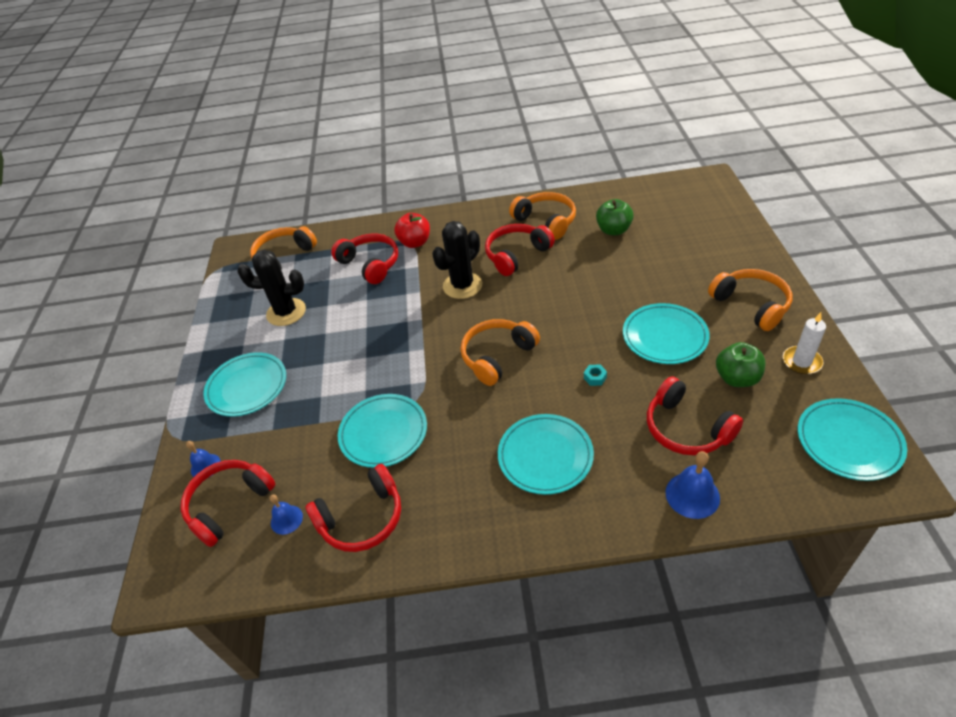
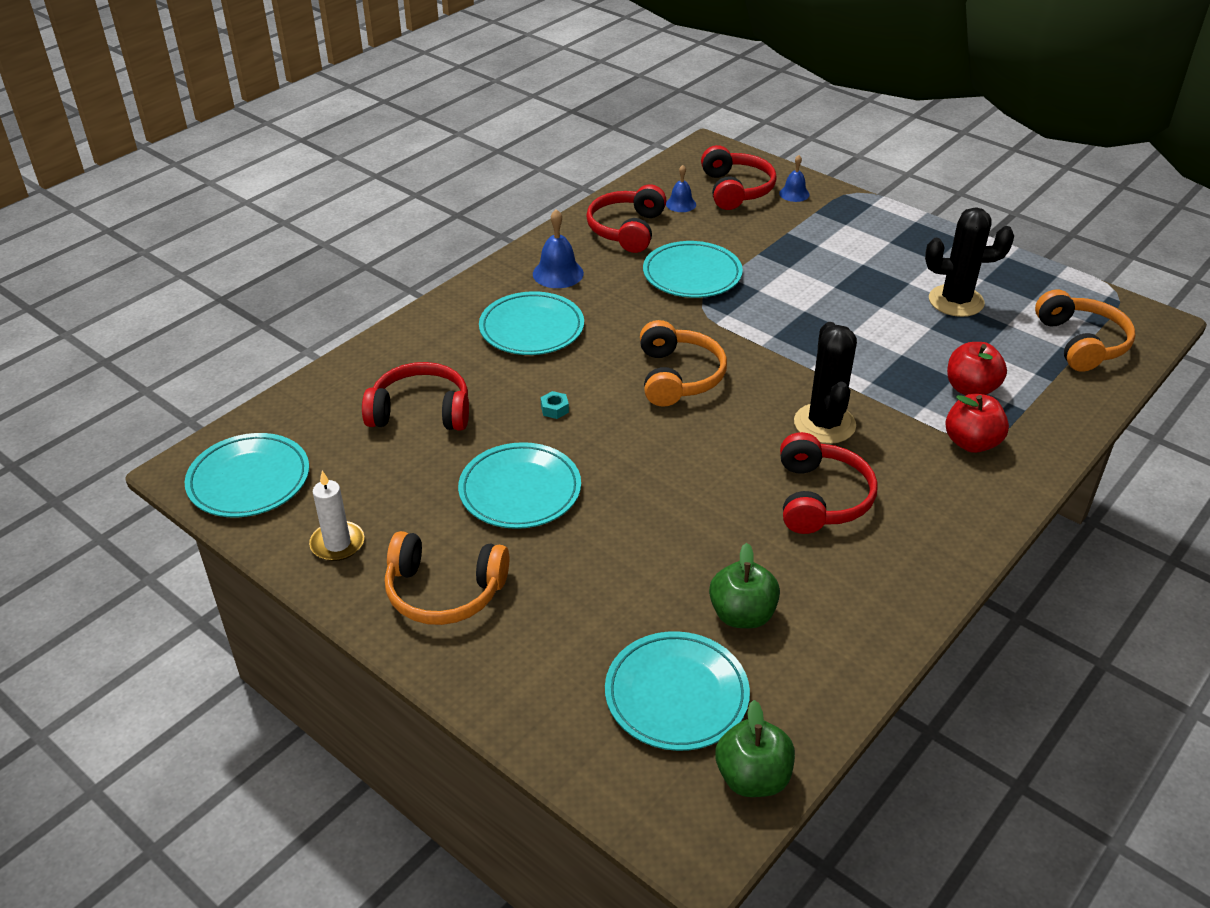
camera: 130 degrees right, 5 degrees down
(247, 387) = (864, 241): turquoise plate -> turquoise plate (676, 695)
(286, 312) = (956, 301): black cactus -> black cactus turned 45 degrees clockwise
(370, 264) = (971, 389): red headphones -> red apple
(546, 222) = (855, 574): orange headphones -> none
(692, 495) = (377, 366): blue bell -> blue bell (558, 273)
(737, 378) = (402, 485): green apple -> green apple (752, 778)

